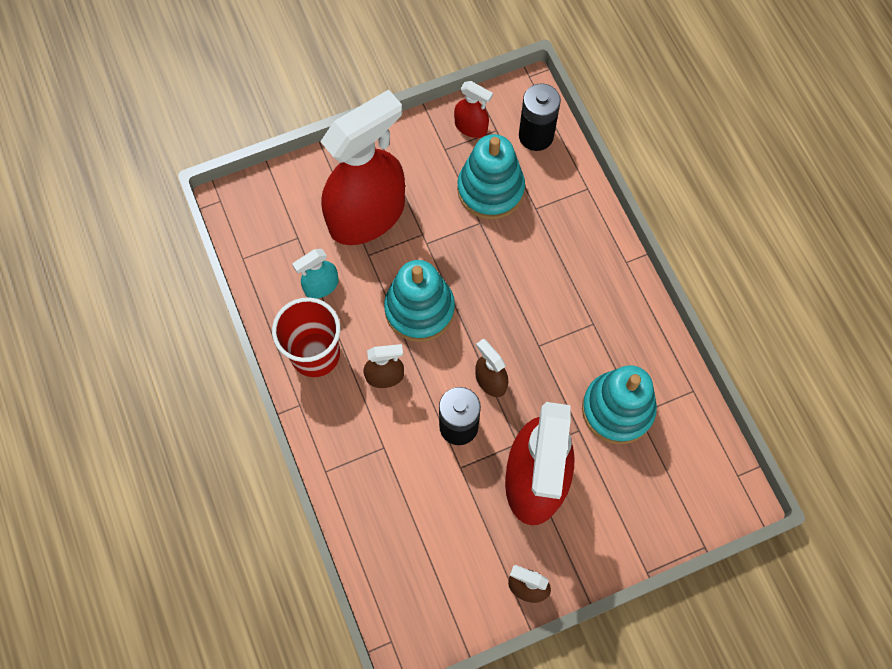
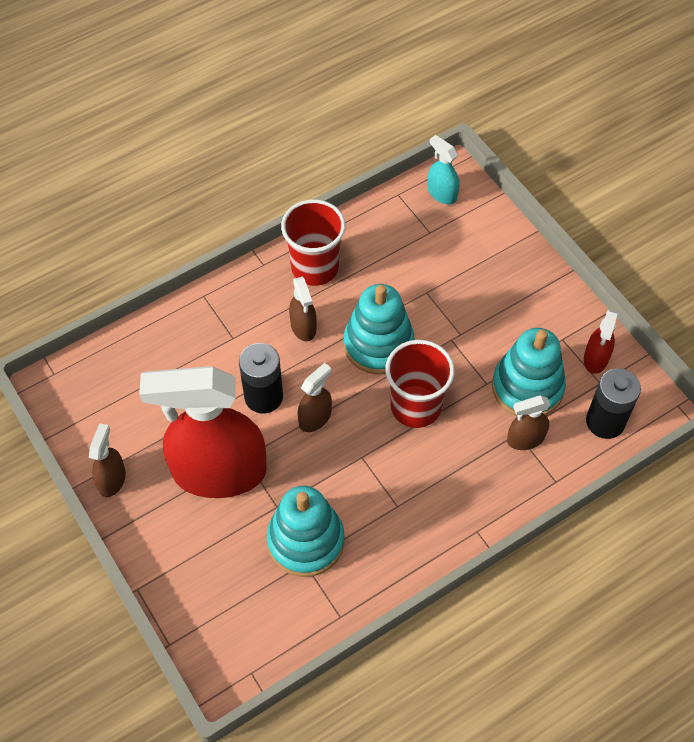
camera: 80 degrees right, 10 degrees down
(321, 286) = (384, 260): turquoise spray bottle -> turquoise spray bottle (441, 193)
(367, 215) = (468, 284): red spray bottle -> none
(494, 288) = (415, 406): none -> red cup
(542, 203) = (525, 439): none -> brown spray bottle

